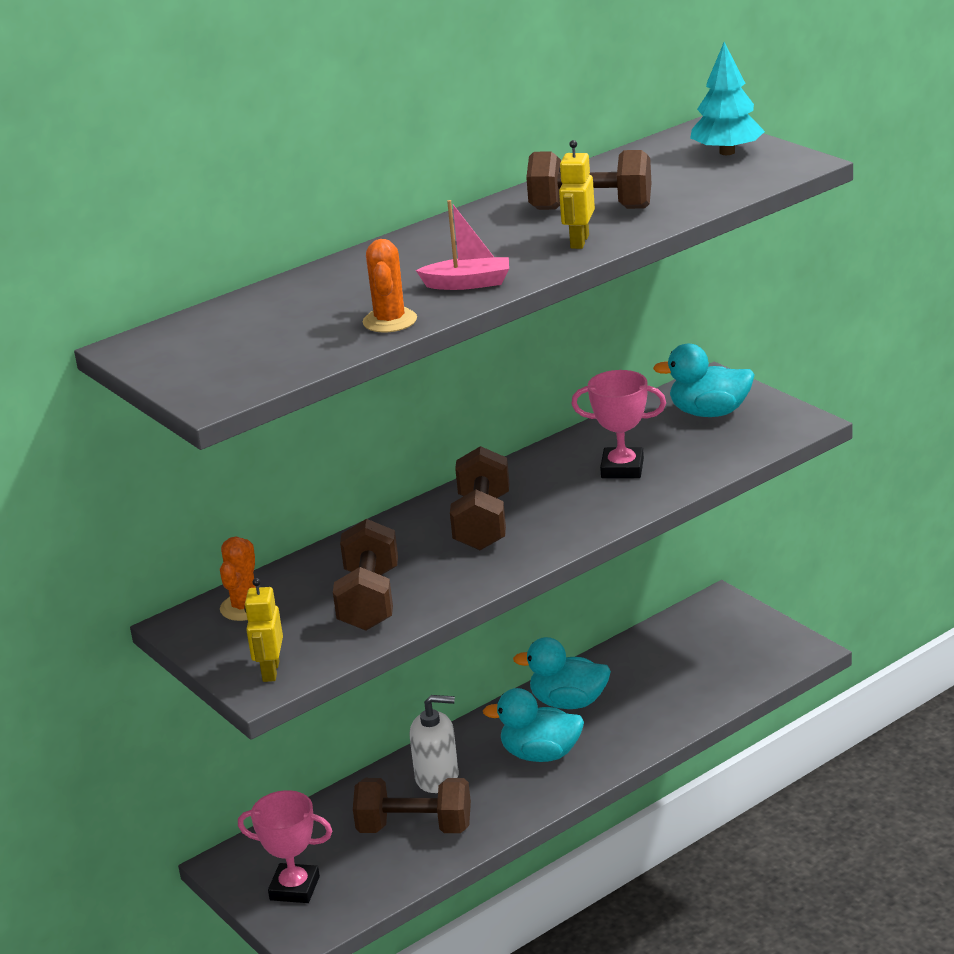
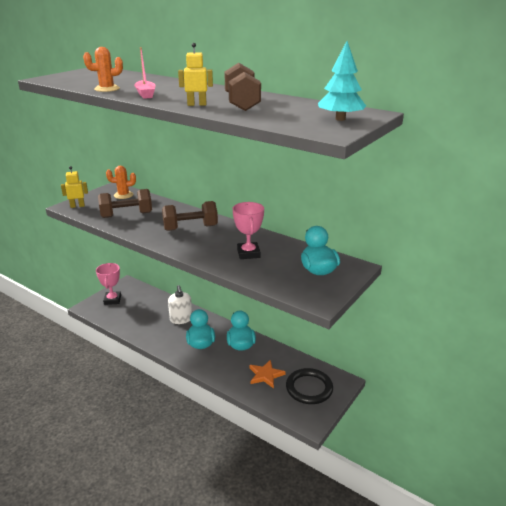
camera: 70 degrees right, 0 degrees up
(415, 828) = (148, 320): brown dumbbell -> none
(671, 682) = (265, 375): none -> orange star
(724, 639) = (309, 388): none -> black ring

